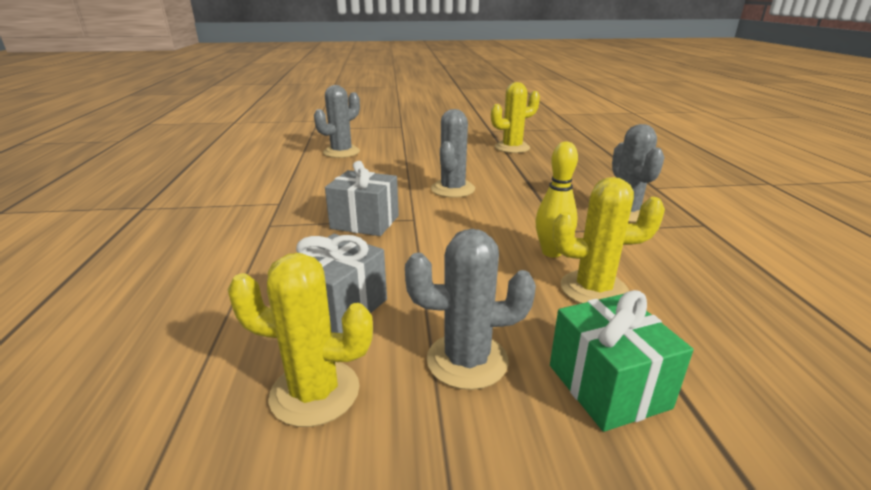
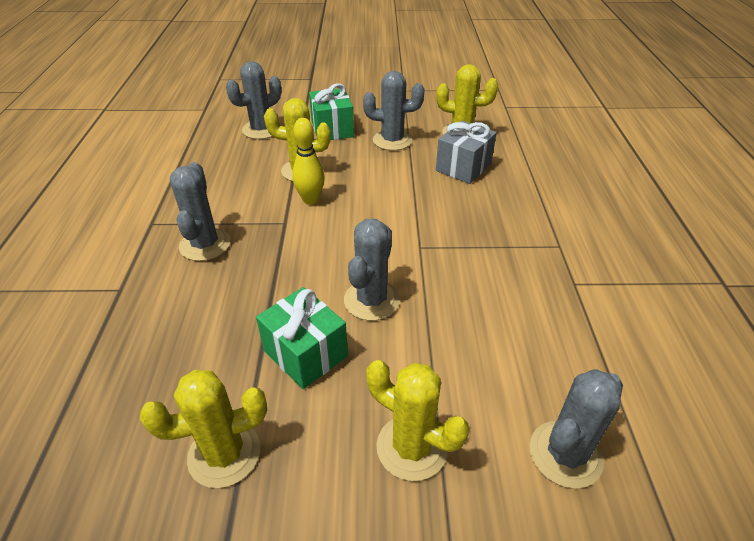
camera: 175 degrees left, 15 degrees up
(365, 222) = (467, 244): grey gift -> none
(419, 151) = (412, 447): none -> yellow cactus
(489, 170) = (305, 353): none -> green gift
(758, 375) = (261, 130): none -> grey cactus

